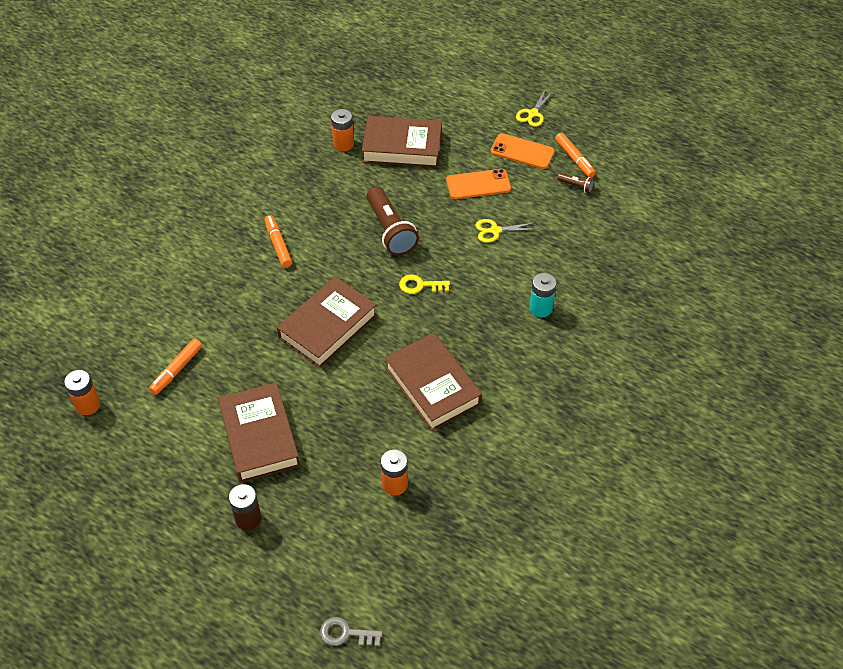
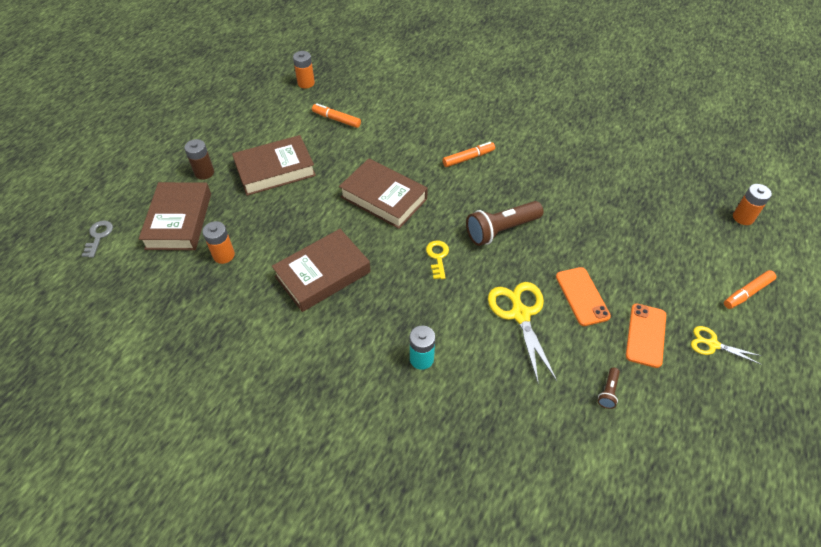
camera: 85 degrees right, 0 degrees up
(343, 144) = (602, 187): orange battery -> orange battery (743, 217)
(402, 147) = (614, 230): brown book -> brown book (179, 221)
(495, 230) = (520, 314): yellow scissors -> yellow scissors, size x1.76
(574, 159) = (653, 389): orange marker -> orange marker (747, 293)

